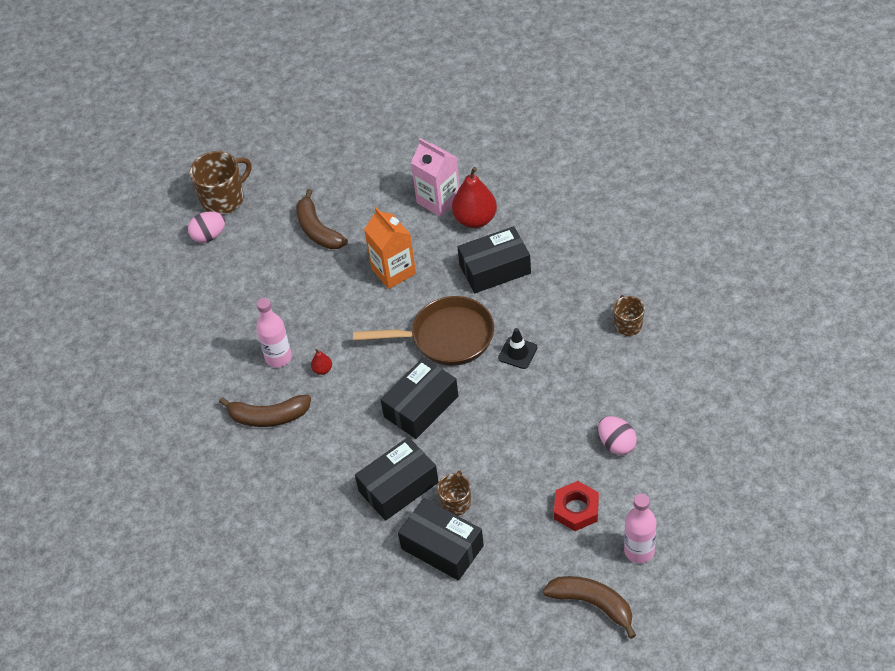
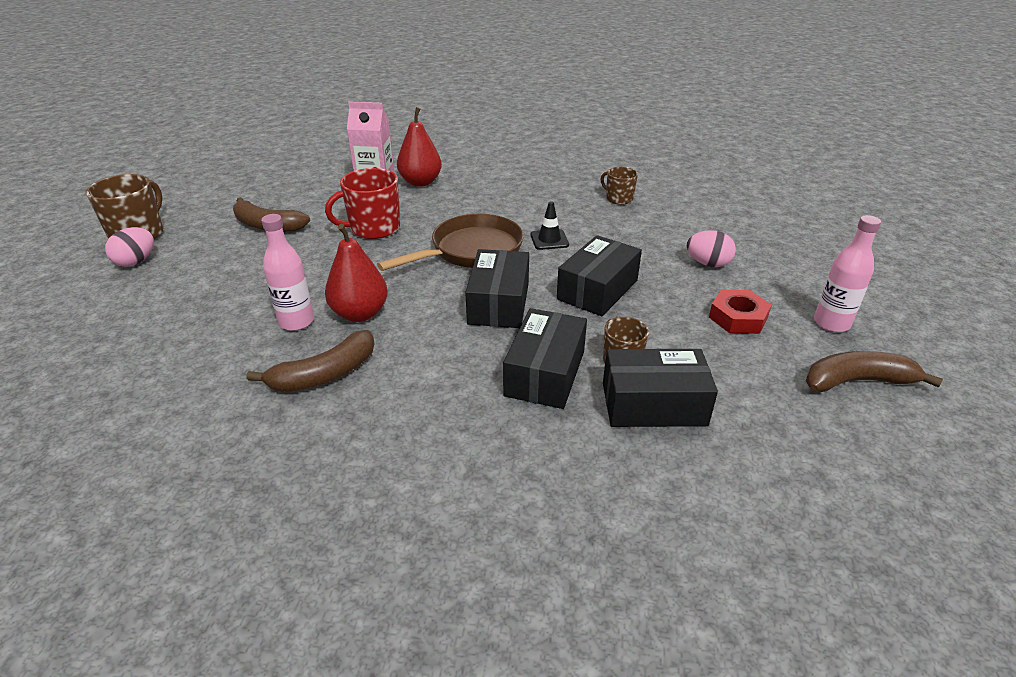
camera: 40 degrees left, 15 degrees down
(322, 370) = (360, 313): red pear -> red pear, size x2.24
(393, 271) = (373, 228): orange carton -> red mug
(495, 269) = (469, 202): black box -> black box (597, 290)

